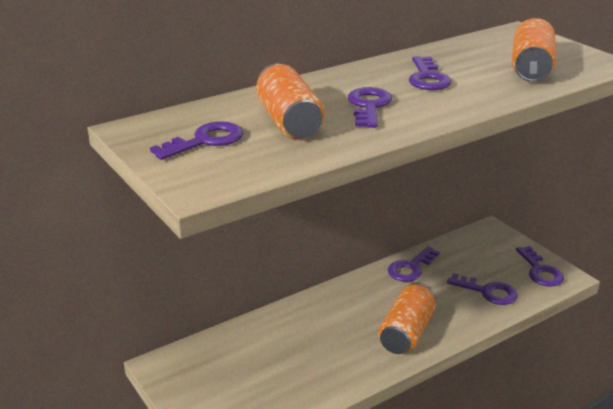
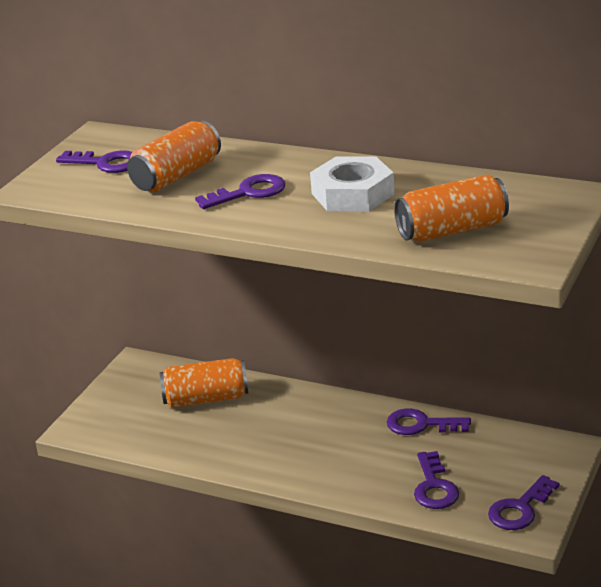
camera: 60 degrees right, 0 degrees up
(407, 332) = (308, 463): orange can -> orange can (206, 399)
(427, 78) = (352, 194): purple key -> white nut

